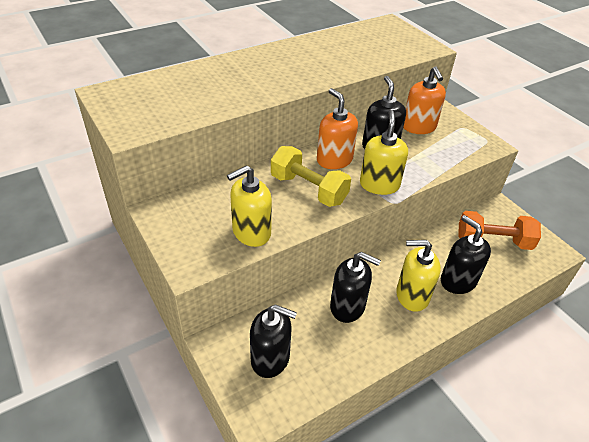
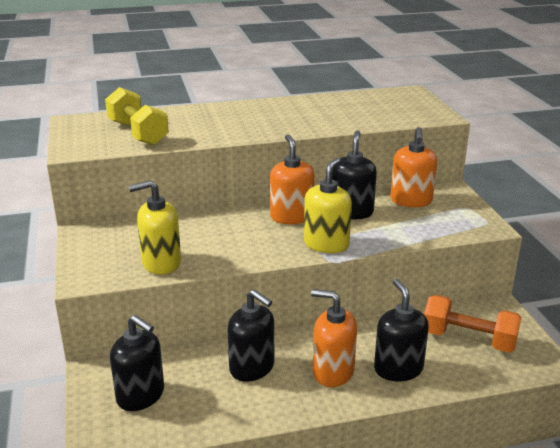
camera: 20 degrees right, 15 degrees down
(308, 189) = (245, 237): yellow dumbbell -> yellow dumbbell (138, 133)
(412, 295) = (333, 372): yellow soap dispenser -> orange soap dispenser

